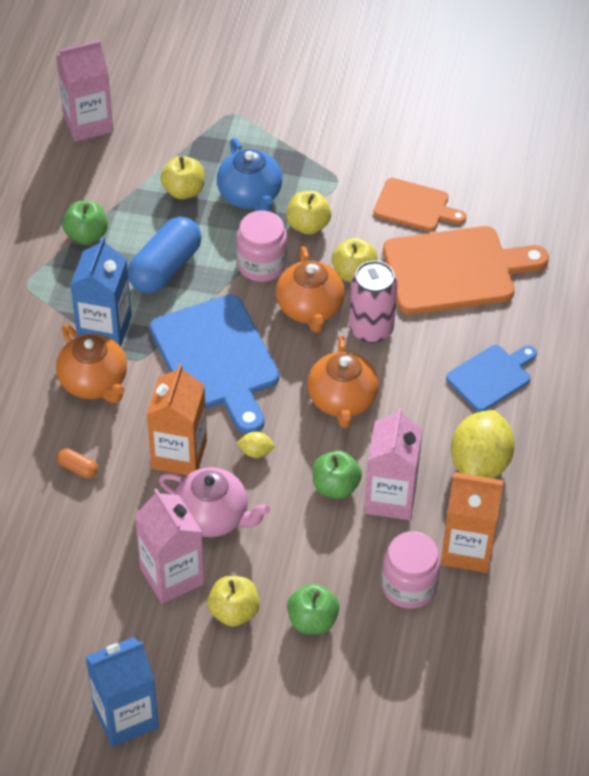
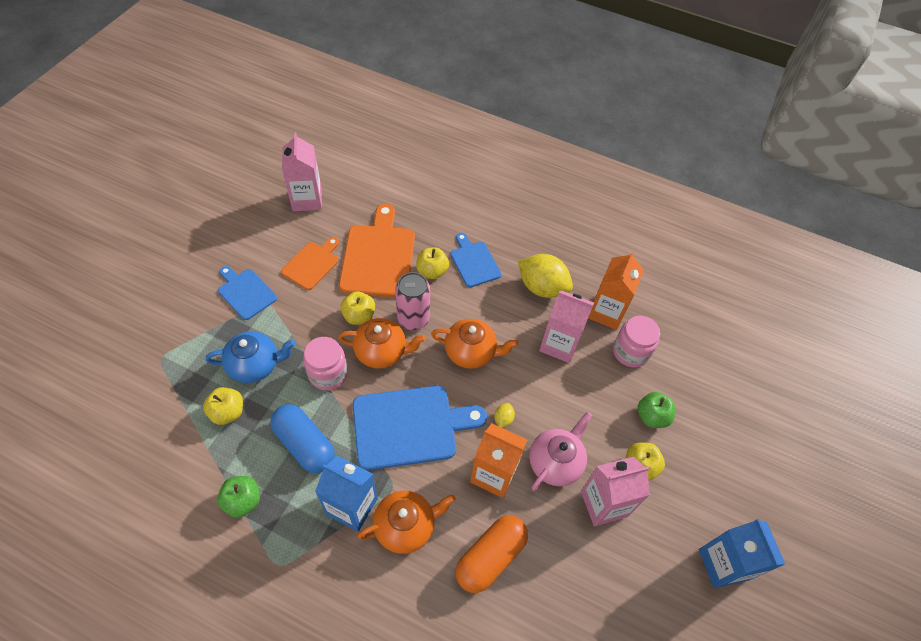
camera: 80 degrees left, 5 degrees up
(78, 468) = (490, 557): orange capsule -> orange capsule, size x2.31
(88, 123) = (111, 473): pink carton -> pink carton (307, 199)
(308, 225) = (302, 333): yellow apple -> yellow apple (432, 271)
(335, 487) = (544, 375): green apple -> none
(346, 156) = (245, 292): none -> blue cutting board

